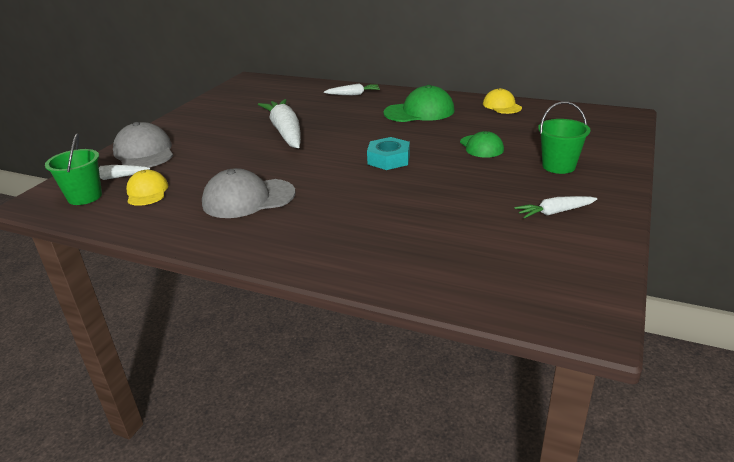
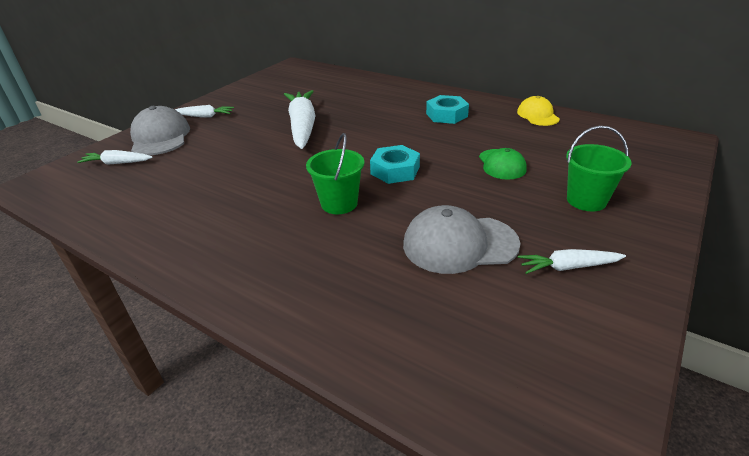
camera: 10 degrees right, 5 degrees up
(85, 197) = (80, 182): green bucket -> green bucket (339, 203)
(147, 192) = (140, 183): yellow cap -> none
(248, 198) = (232, 203): grey cap -> grey cap (459, 244)
(353, 94) = (385, 89): white carrot -> white carrot (204, 116)
(419, 112) = (446, 115): green cap -> turquoise nut

